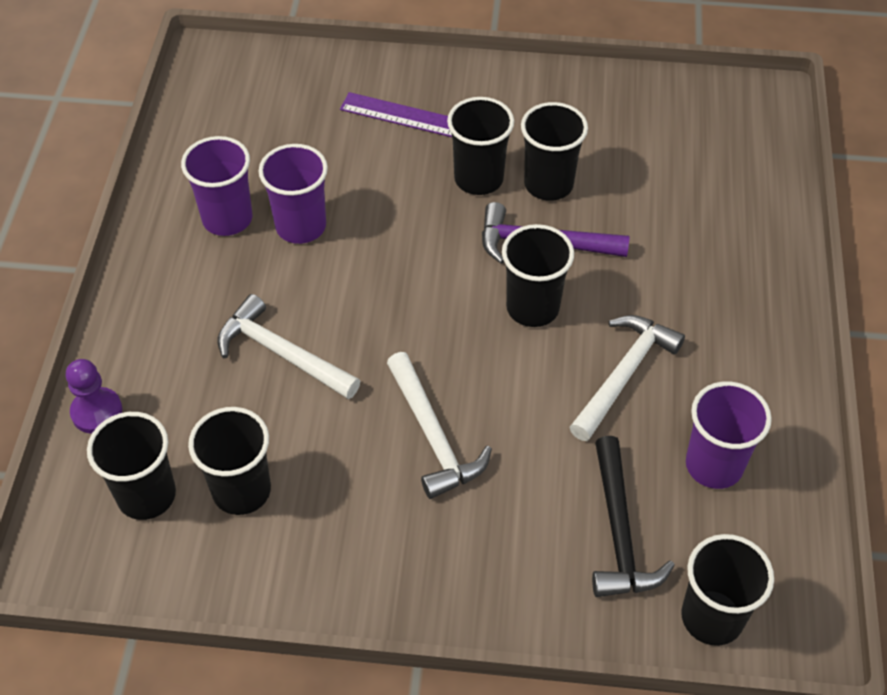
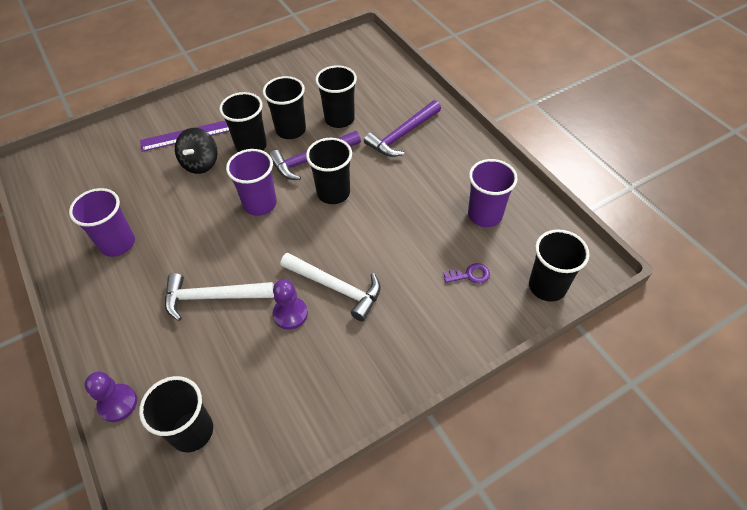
camera: 35 degrees left, 0 degrees up
(241, 490) = (250, 388): black cup -> black cup (339, 119)
(301, 226) = (168, 223): purple cup -> purple cup (260, 204)
(353, 433) = (290, 314): none -> purple pawn
(397, 167) = (200, 163): none -> black spinning top
(619, 532) = (470, 275): black hammer -> purple key
(624, 374) = (406, 198): white hammer -> none
(697, 279) = (402, 135): none -> purple hammer

